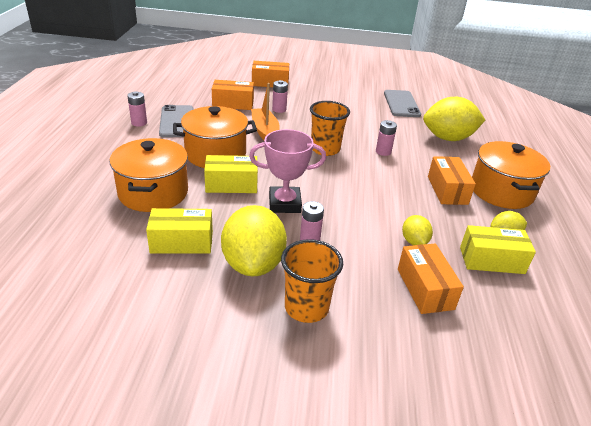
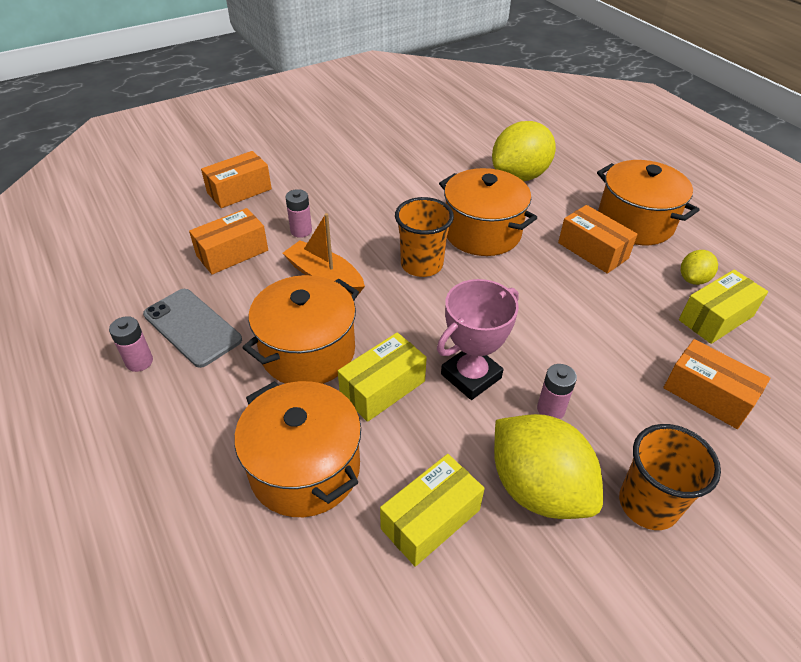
camera: 35 degrees left, 10 degrees up
(383, 152) = (482, 232): pink battery -> orange pot
(401, 104) = (424, 149): grey phone -> none
(414, 241) = (638, 340): yellow lemon -> none

